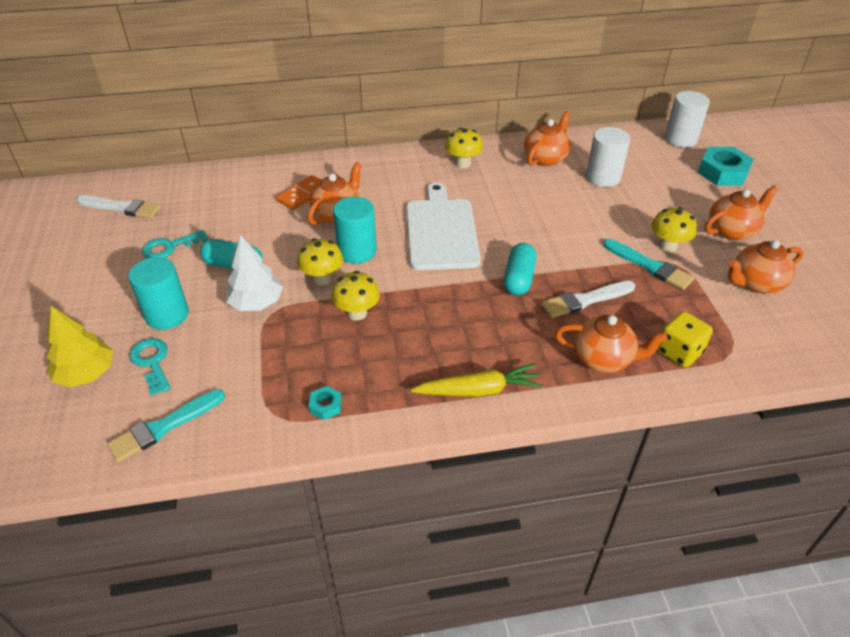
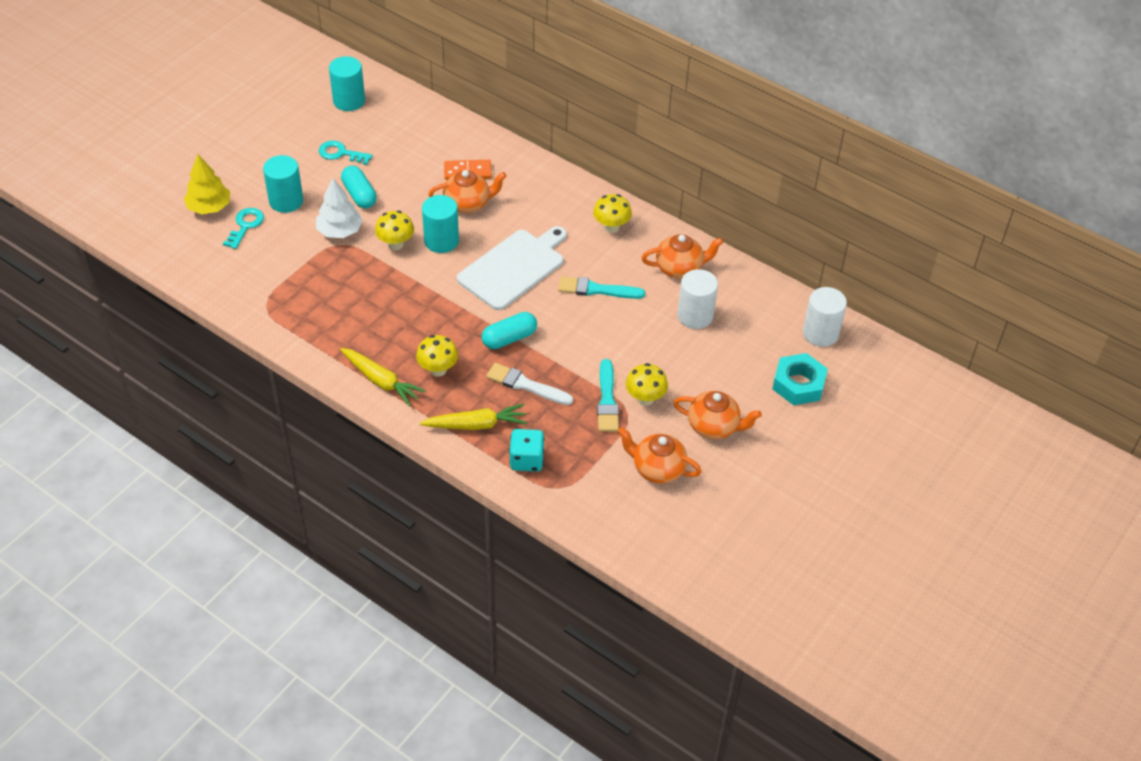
camera: 45 degrees right, 5 degrees up
(122, 208) = (349, 101): white brush -> turquoise cylinder
(164, 427) = (210, 268): turquoise brush -> turquoise brush (597, 289)
(325, 406) = (295, 322): turquoise nut -> none
(357, 313) = (383, 282): yellow mushroom -> yellow mushroom (438, 369)
(603, 359) = (476, 425): orange teapot -> yellow carrot
(679, 352) = (526, 460): yellow dice -> turquoise dice

